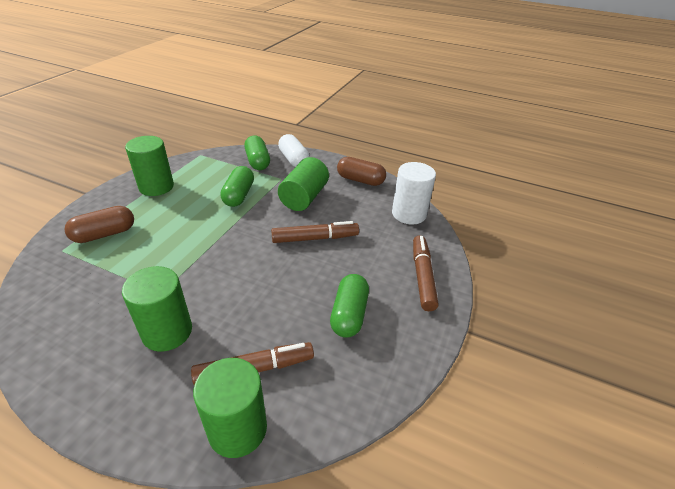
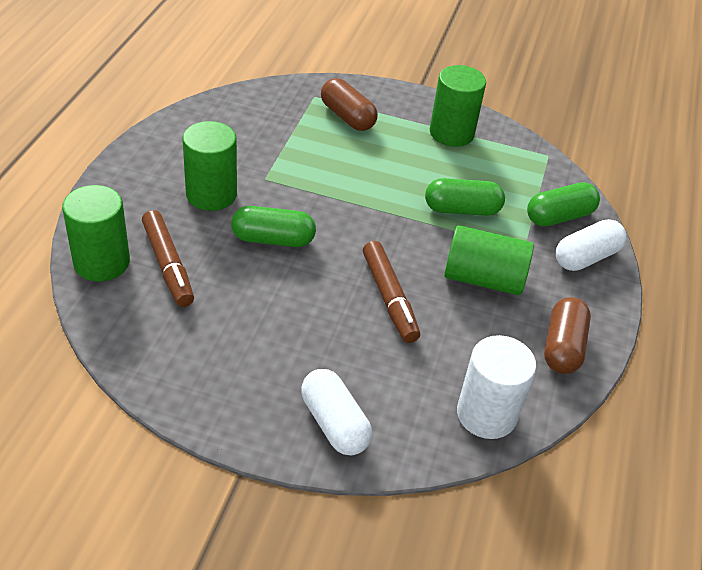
camera: 80 degrees right, 5 degrees up
(349, 314) = (251, 340): green capsule -> green capsule (273, 239)
(422, 276) = (334, 423): brown marker -> white capsule

